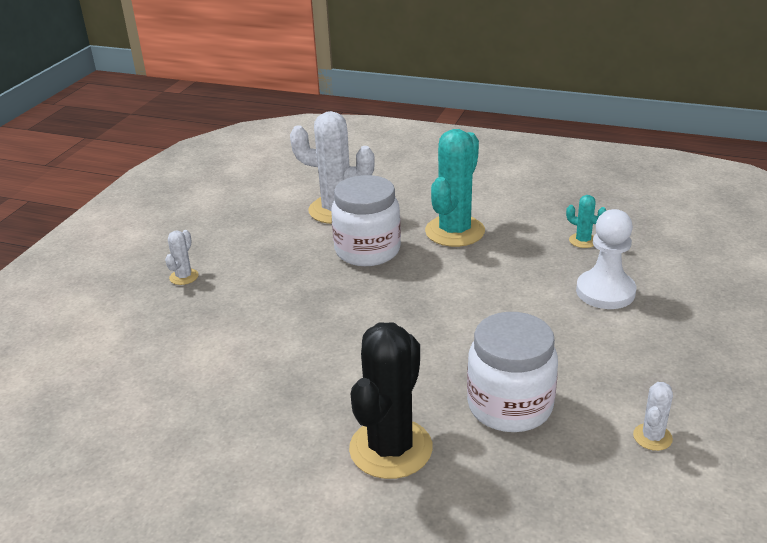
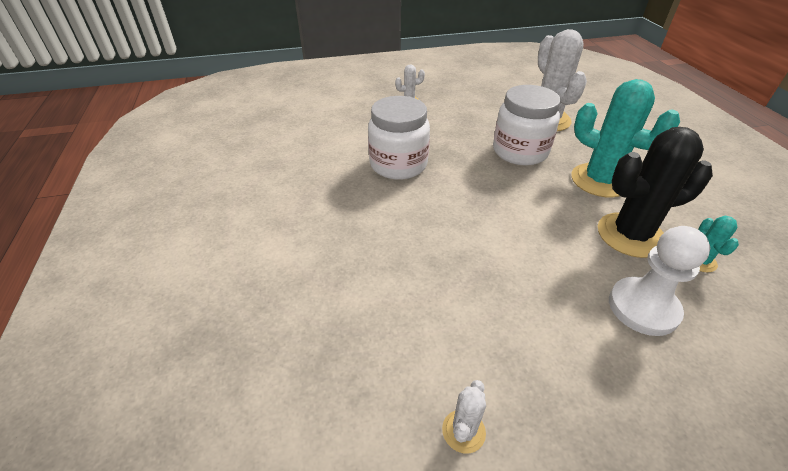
camera: 55 degrees right, 10 degrees up
(391, 448) = (322, 254): black cactus -> black cactus (630, 235)
(454, 231) = (599, 180): turquoise cactus -> turquoise cactus turned 45 degrees clockwise
(510, 406) = (419, 302): white jar -> white jar (398, 165)
(652, 437) = (463, 431): white cactus -> white cactus turned 60 degrees counterclockwise

